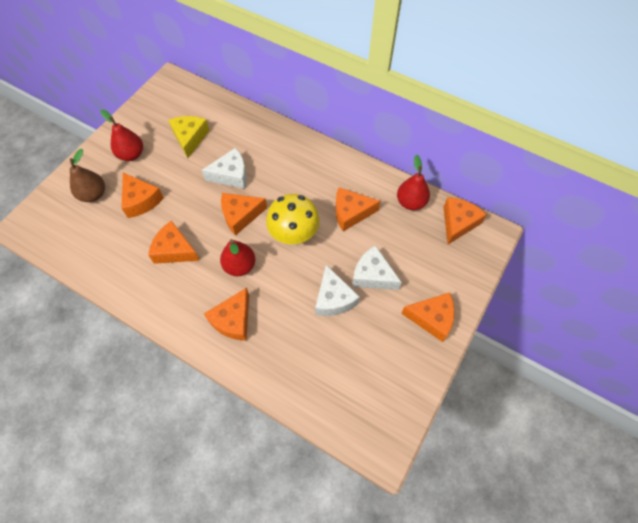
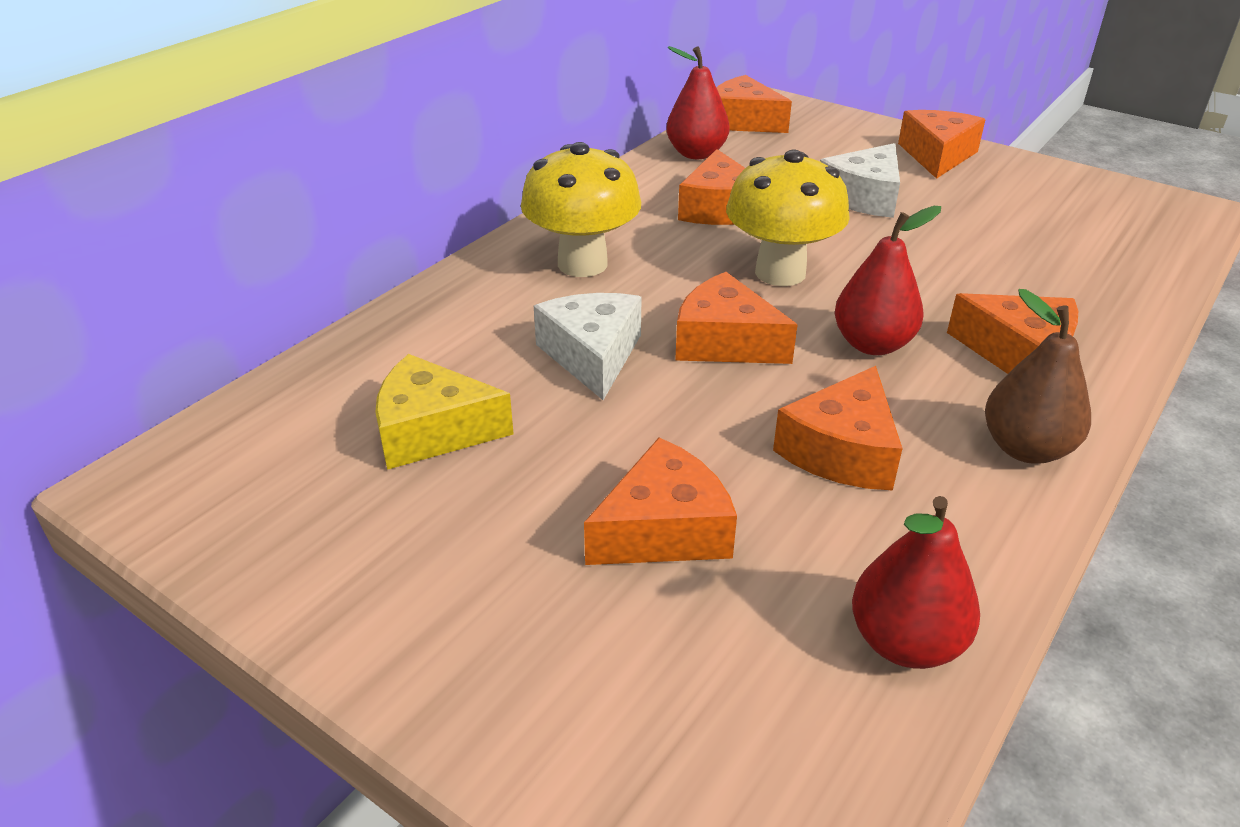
camera: 85 degrees left, 25 degrees down
(93, 194) = (627, 661): brown pear -> brown pear (1026, 448)
(131, 154) = (460, 565): red pear -> red pear (905, 643)
(240, 215) = (725, 342): orange cheese -> orange cheese turned 135 degrees clockwise
(296, 166) = (582, 264): none -> yellow mushroom
(333, 298) = (925, 236): white cheese -> none

